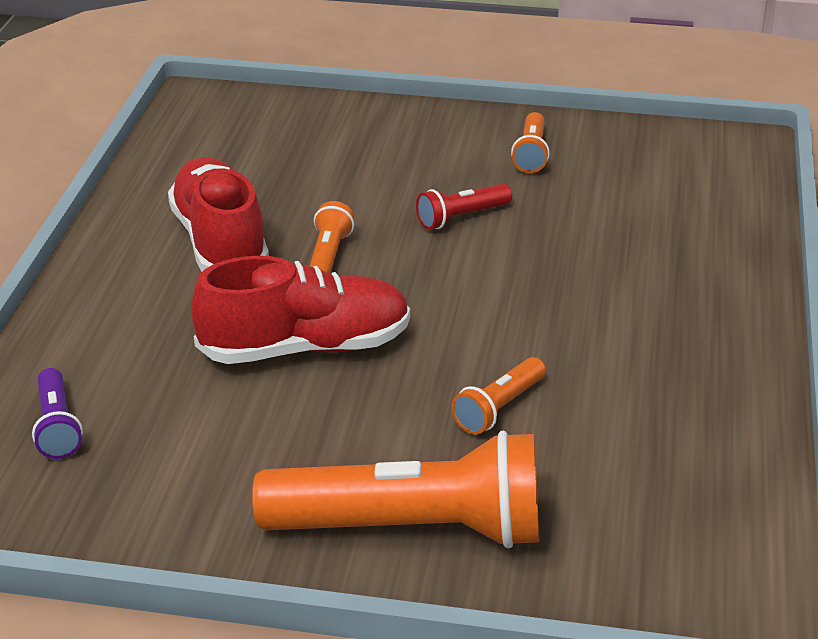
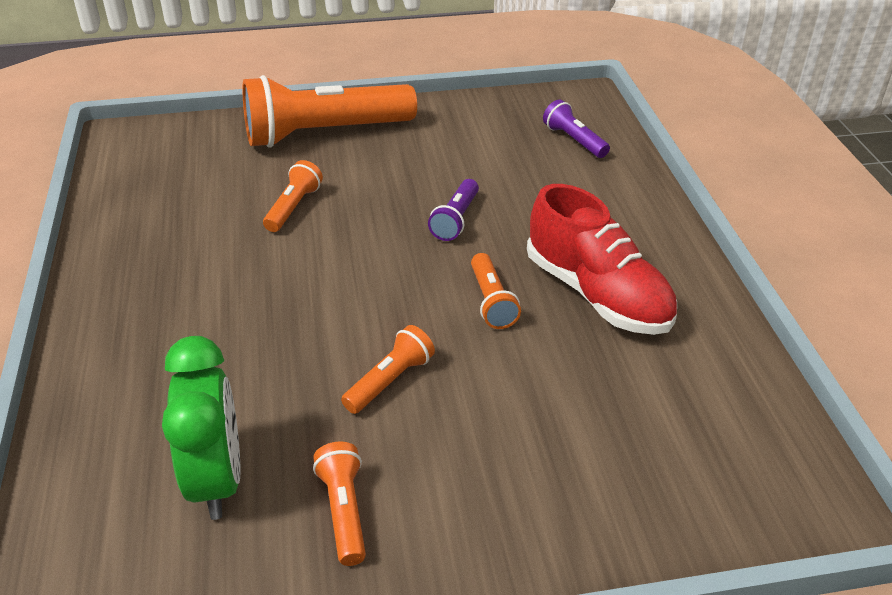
camera: 160 degrees right, 5 degrees up
(305, 348) = (456, 219): red shoe -> purple flashlight
(462, 217) = (389, 381): red flashlight -> orange flashlight
(624, 186) = (216, 480): none -> green clock

